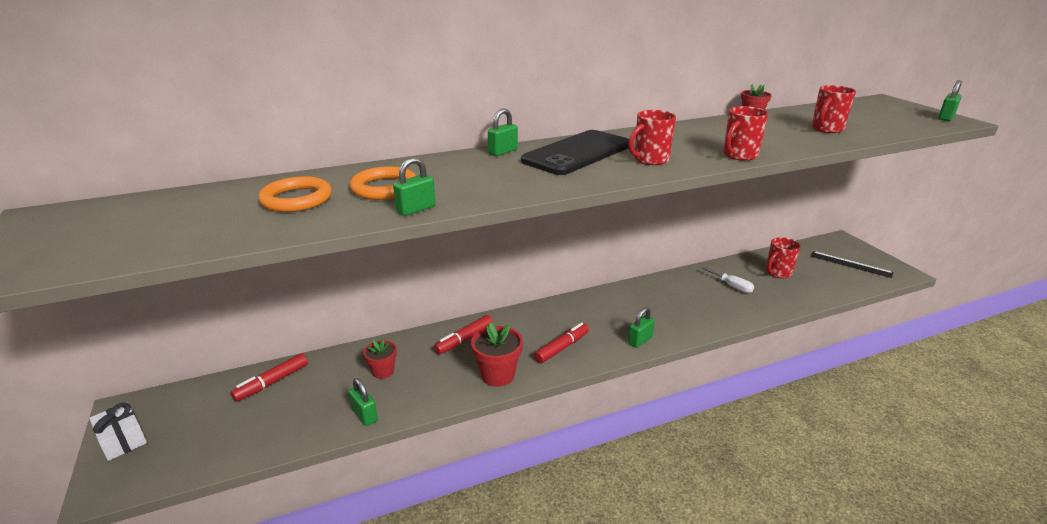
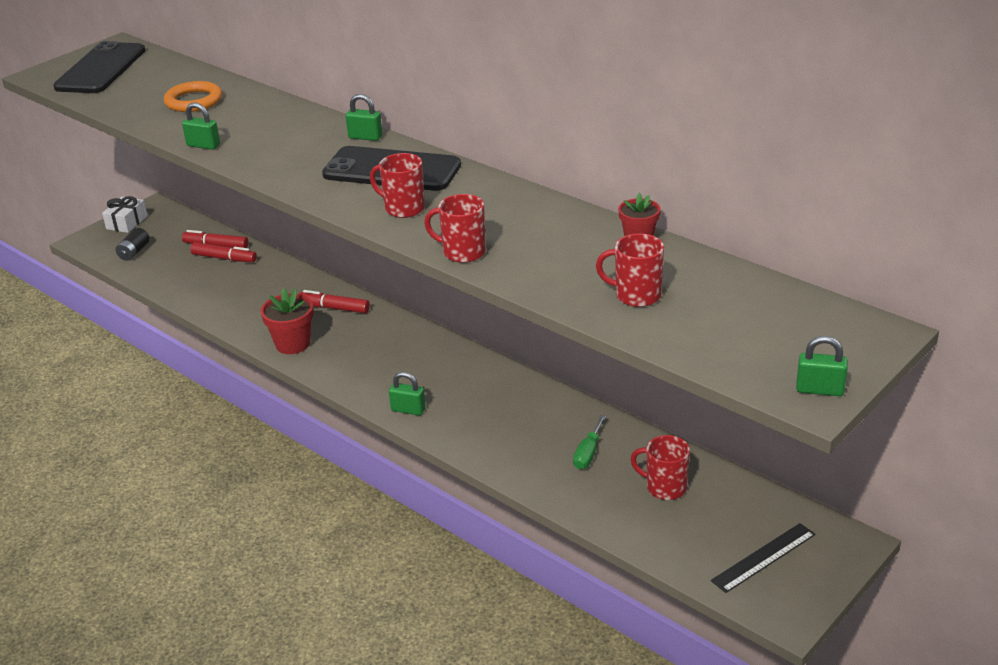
camera: 65 degrees right, 5 degrees up
(87, 234) = (101, 69): none -> black phone
(197, 446) = (134, 252): none -> black battery
(364, 415) = (202, 301): green padlock -> none
(383, 371) = (260, 287): red flower pot -> none
(384, 188) = (237, 121): orange ring -> none
(561, 348) = (359, 365): red marker -> red marker (224, 258)
(732, 286) = (588, 453): white screwdriver -> green screwdriver
(850, 264) = (763, 557): black ruler -> black ruler turned 45 degrees clockwise

